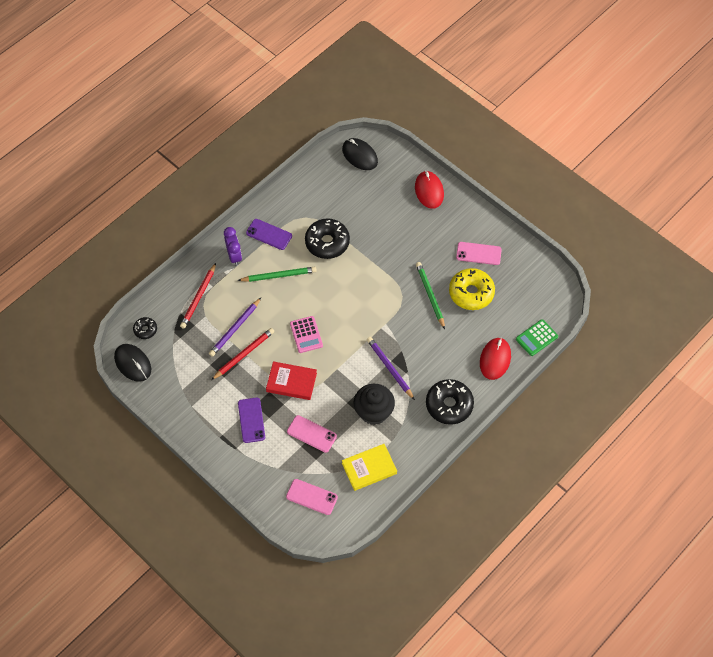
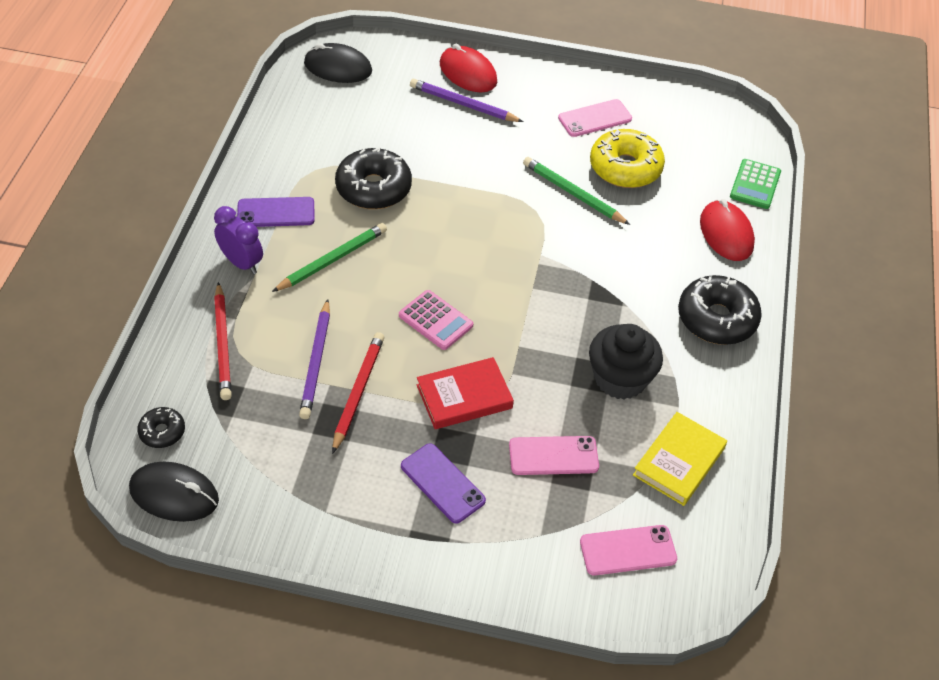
camera: 35 degrees left, 10 degrees down
(390, 368) = (594, 310): purple pencil -> purple pencil (463, 104)

